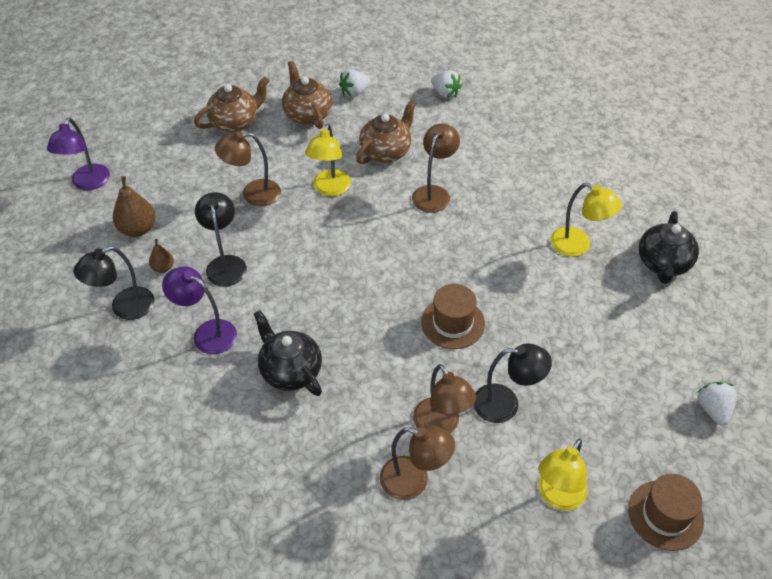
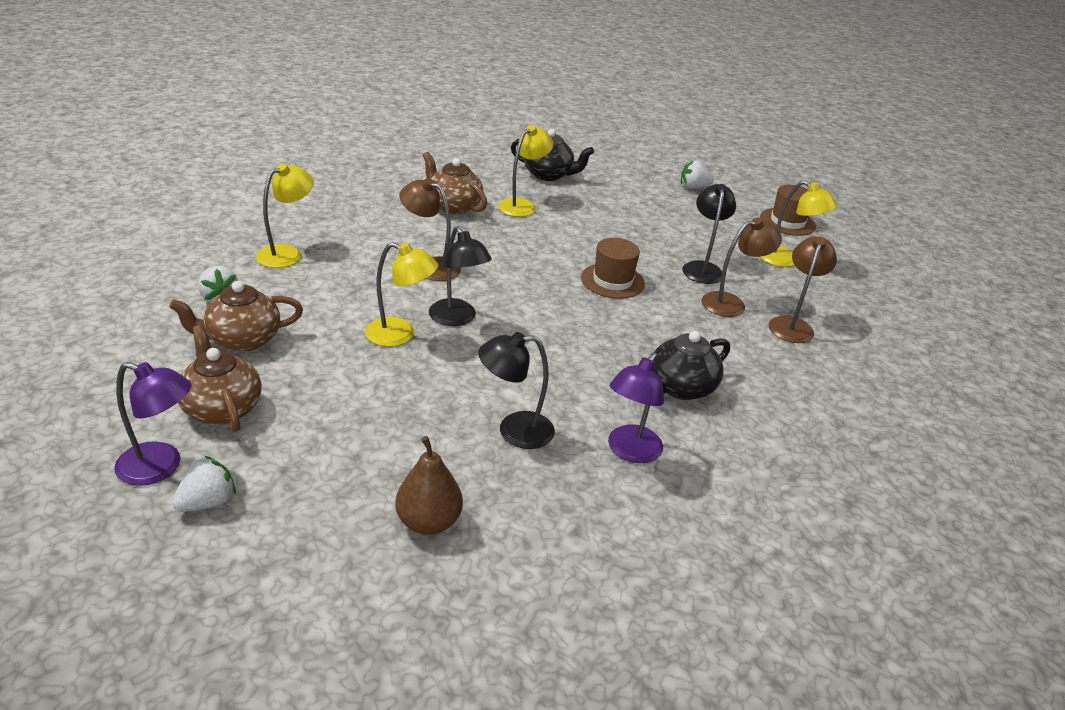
camera: 90 degrees left, 15 degrees down
(87, 183) = (296, 594): purple lamp -> purple lamp (161, 467)
(124, 308) = (586, 534): black lamp -> black lamp (457, 318)
(163, 268) = (513, 492): brown pear -> none
(253, 194) = (389, 399): brown lamp -> none
(386, 151) = (348, 288): brown teapot -> brown teapot (453, 206)
(425, 111) = (287, 253): none -> yellow lamp
(445, 93) = (262, 236): white strawberry -> white strawberry (207, 502)

